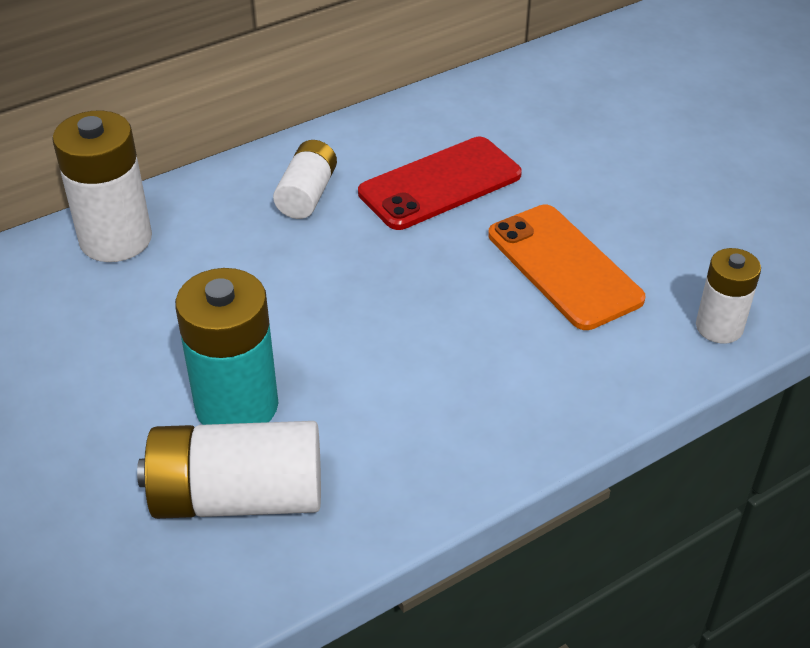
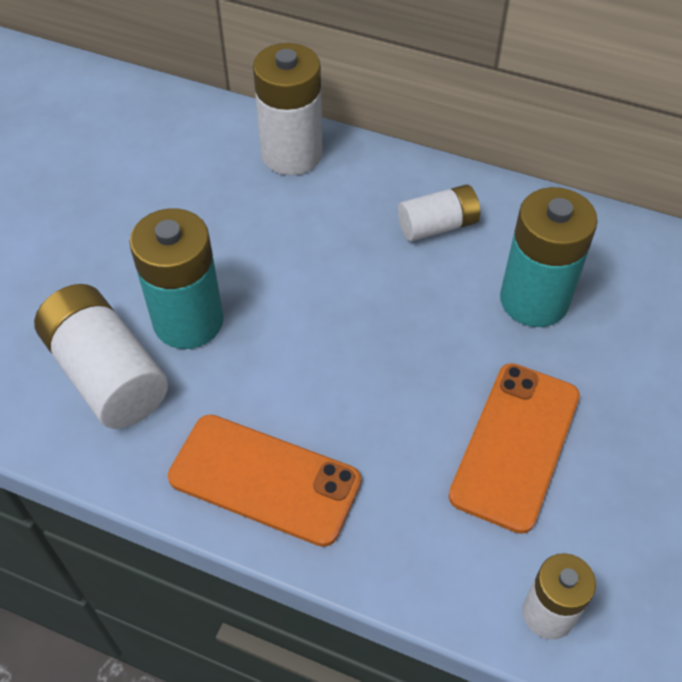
camera: 55 degrees right, 10 degrees up
(440, 184) = (534, 300): red phone -> turquoise battery
(464, 434) = (264, 479): none -> orange phone

